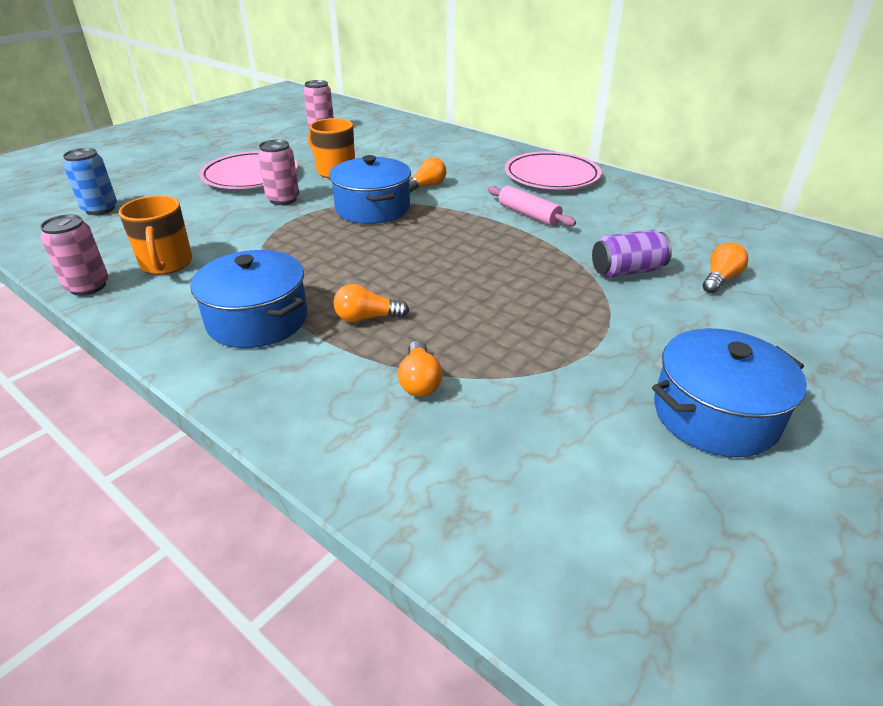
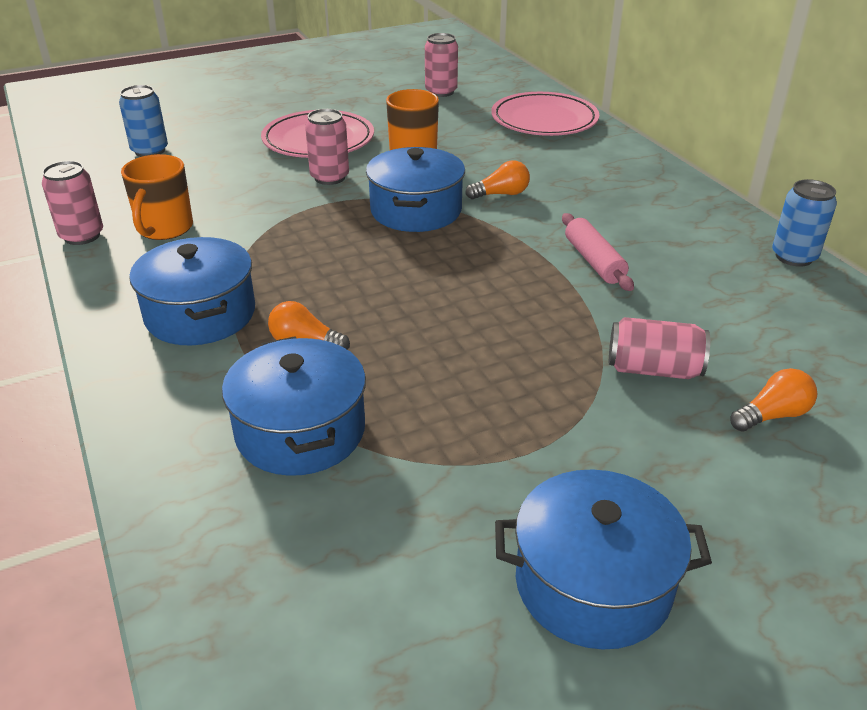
camera: 25 degrees right, 0 degrees up
(419, 381) = (300, 431): orange light bulb -> blue pot
(551, 176) = (671, 214): pink plate -> pink plate (544, 120)
(627, 271) = (653, 369): purple can -> pink can
(646, 186) = (794, 257): none -> blue can

